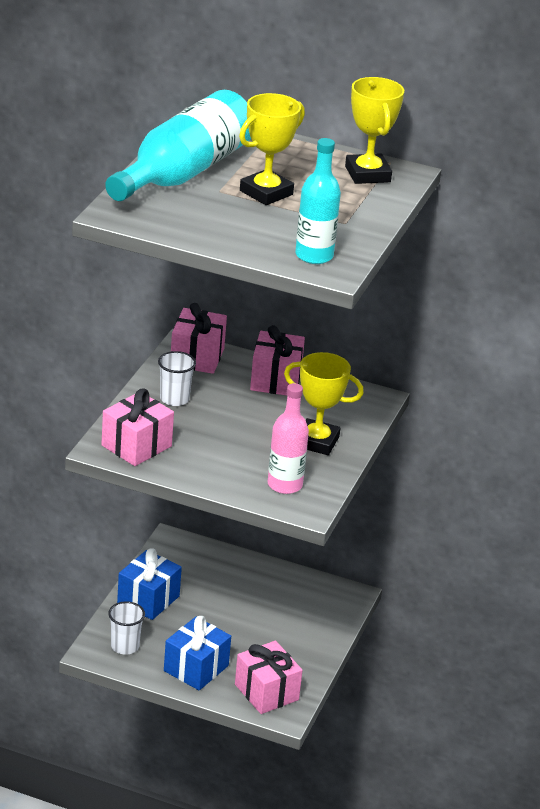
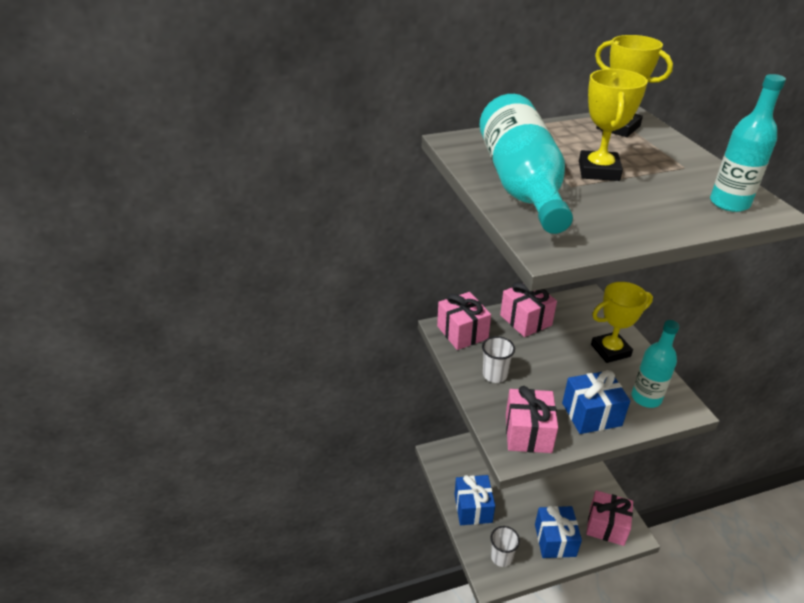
camera: 35 degrees left, 5 degrees up
(213, 466) = (591, 414): none -> blue gift
(285, 485) = (646, 398): pink bottle -> turquoise bottle

